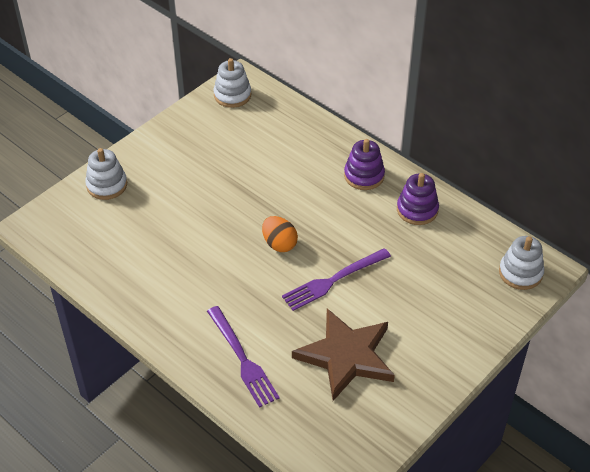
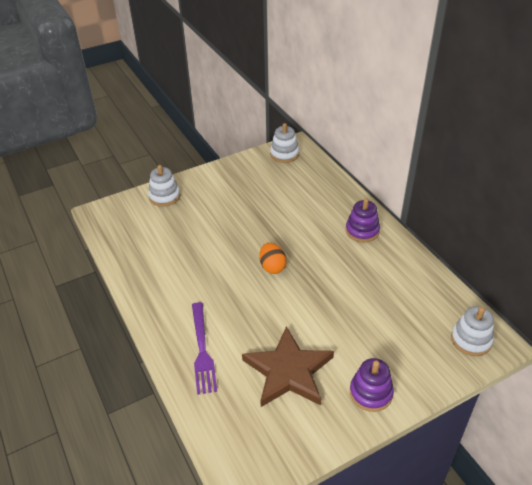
camera: 20 degrees right, 5 degrees down
(333, 280) = (303, 306): purple fork -> none
(417, 210) = (396, 266): purple stacking toy -> purple stacking toy (371, 393)

